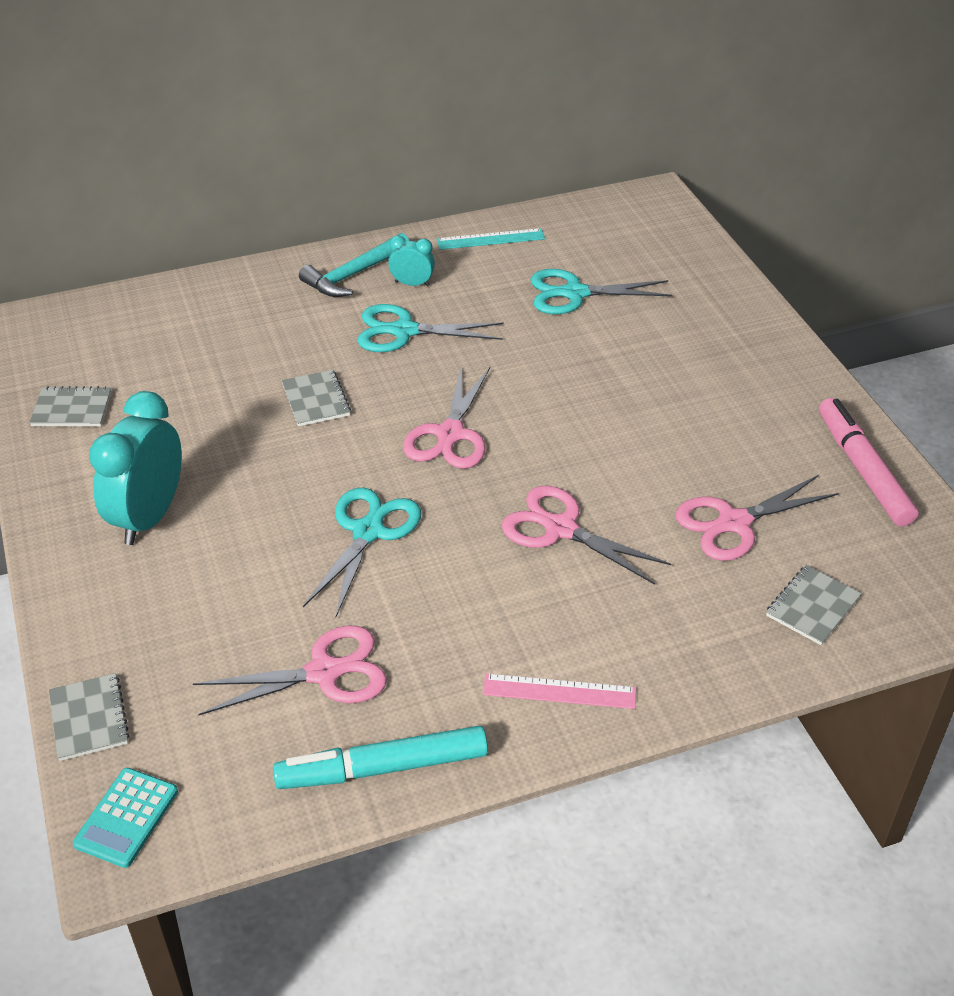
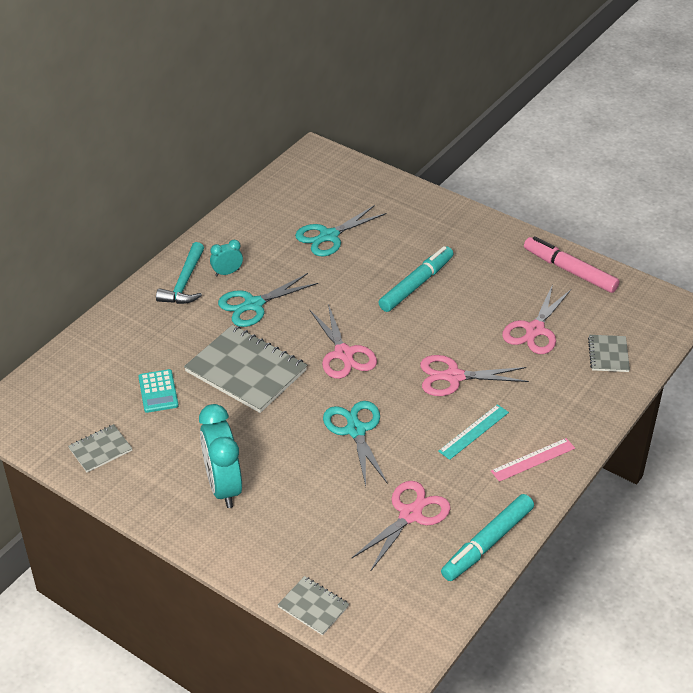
camera: 35 degrees left, 0 degrees up
(126, 818) = (388, 640): turquoise calculator -> turquoise calculator (158, 391)
(316, 400) = (246, 371): grey notebook -> grey notebook, size x2.01
(490, 239) = (245, 222): turquoise ruler -> turquoise ruler (473, 431)
(627, 395) = (416, 284): none -> turquoise marker

